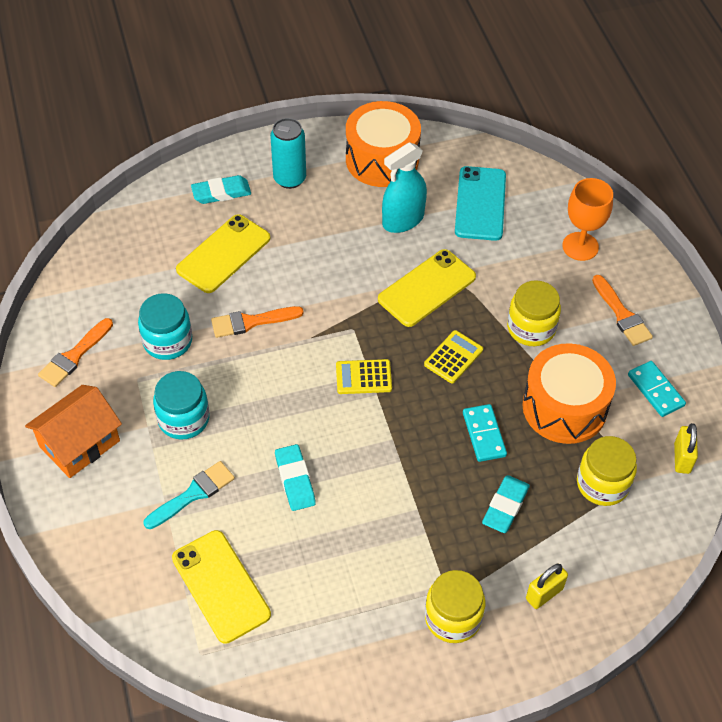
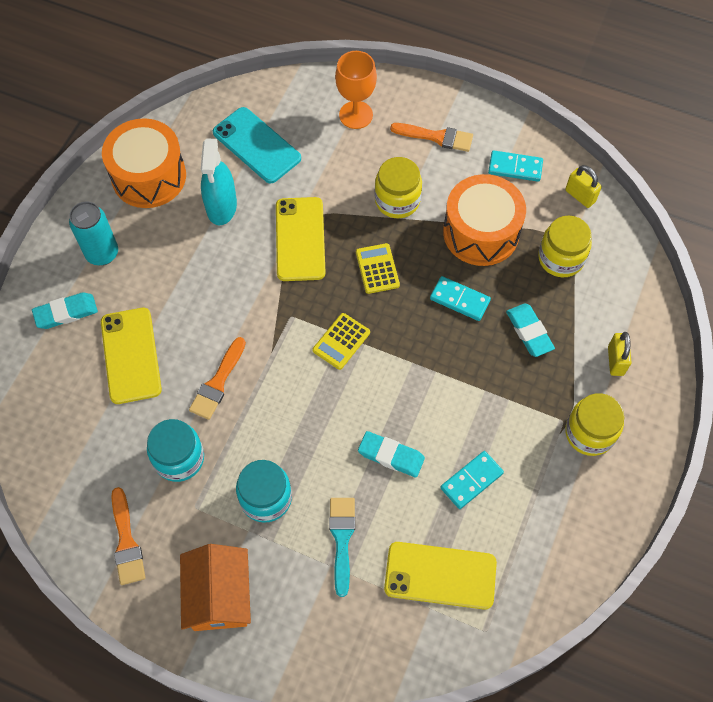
camera: 50 degrees left, 10 degrees up
(221, 193) = (66, 313): turquoise eraser -> turquoise eraser turned 45 degrees clockwise
(325, 554) = (471, 480): none -> turquoise domino

